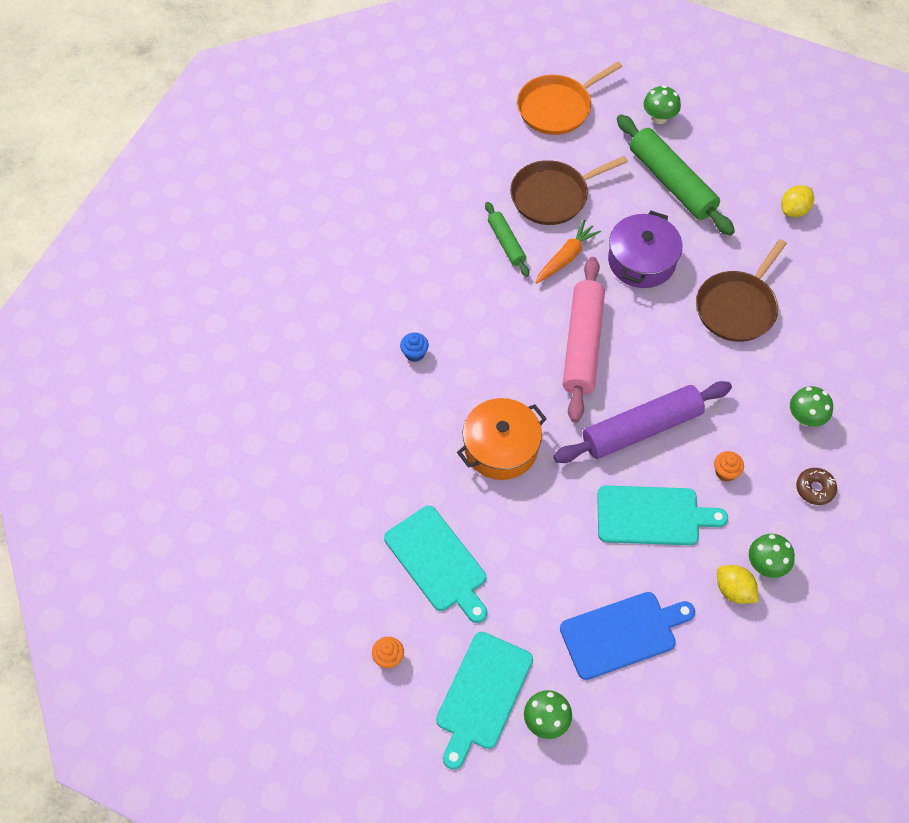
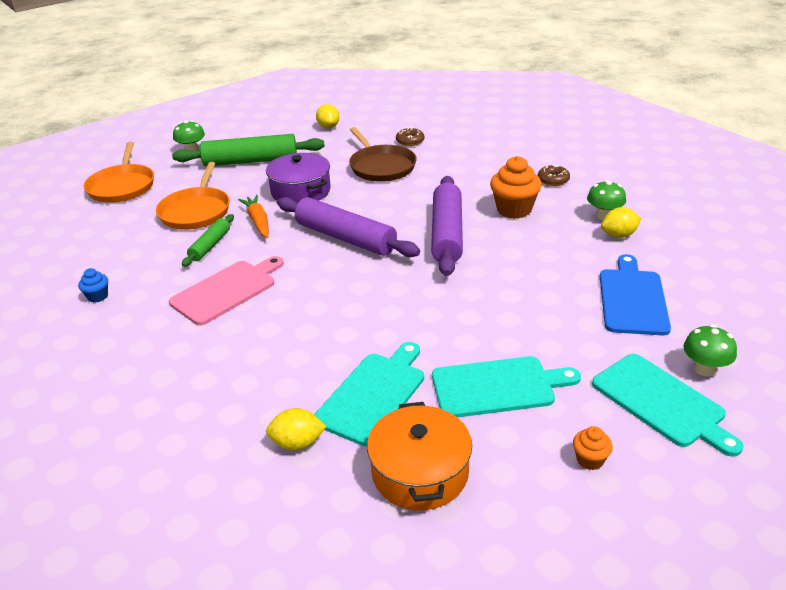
camera: 60 degrees left, 25 degrees down
(308, 450) = (297, 443): none -> yellow lemon
(414, 353) = (260, 330): blue cupcake -> blue cupcake (98, 296)
(451, 297) = (227, 290): none -> pink cutting board
(501, 448) = (405, 309): orange pot -> orange pot (420, 472)
(506, 243) = (210, 245): green rolling pin -> green rolling pin turned 75 degrees counterclockwise
(553, 196) = (196, 211): brown pan -> orange pan
(582, 345) = (345, 238): pink rolling pin -> purple rolling pin
(652, 516) = (529, 251): turquoise cutting board -> turquoise cutting board (373, 395)
(725, 472) = (514, 209): orange cupcake -> orange cupcake, size x1.97
(805, 417) = (493, 167): green mushroom -> none
(813, 307) = (410, 141): none -> brown donut

